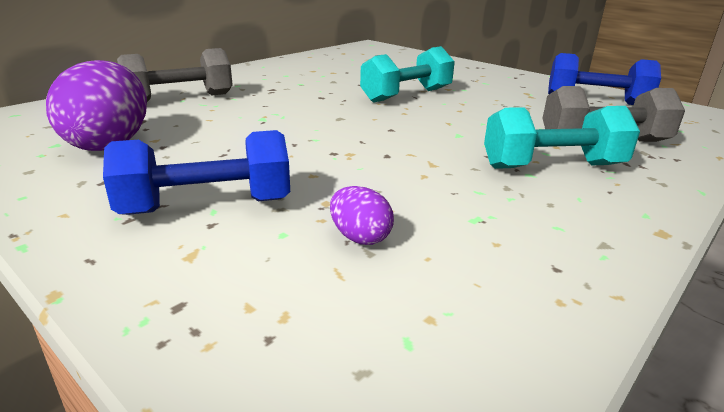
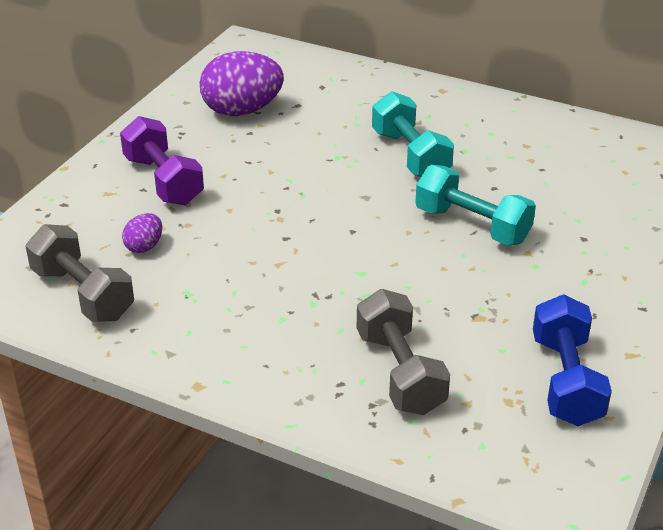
camera: 75 degrees right, 10 degrees up
(180, 98) = (362, 101): grey dumbbell -> grey dumbbell (83, 294)
(207, 206) = (163, 181): blue dumbbell -> purple dumbbell
(552, 166) = (306, 332): turquoise dumbbell -> turquoise dumbbell (410, 155)

